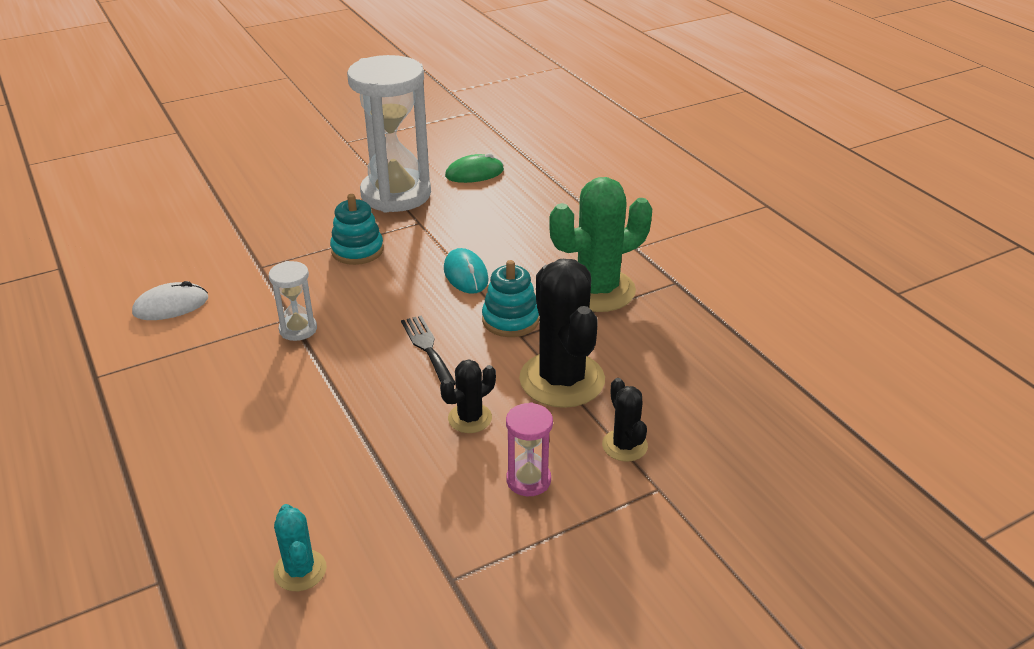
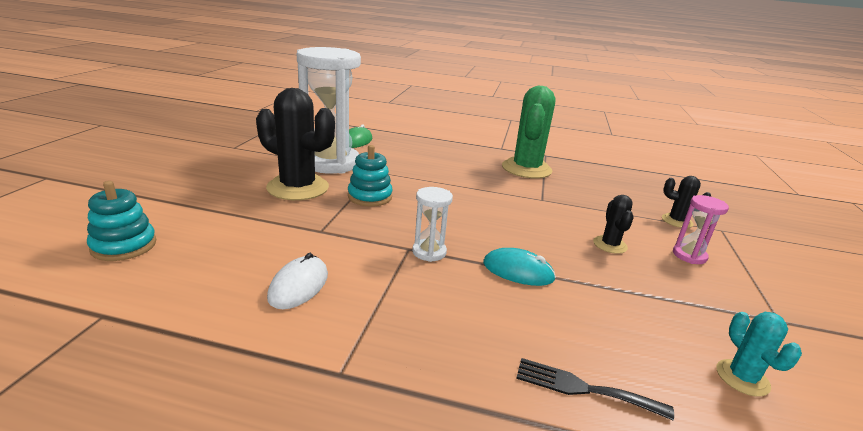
camera: 50 degrees left, 10 degrees down
(300, 570) = (742, 378): turquoise cactus -> turquoise cactus turned 60 degrees clockwise
(427, 348) = (518, 225): black fork -> black fork (583, 388)
(465, 274) = (456, 185): turquoise mouse -> turquoise mouse (518, 271)
(510, 320) = (523, 195): turquoise stacking toy -> turquoise stacking toy (124, 246)
(562, 380) = (599, 209): black cactus -> black cactus (298, 188)

